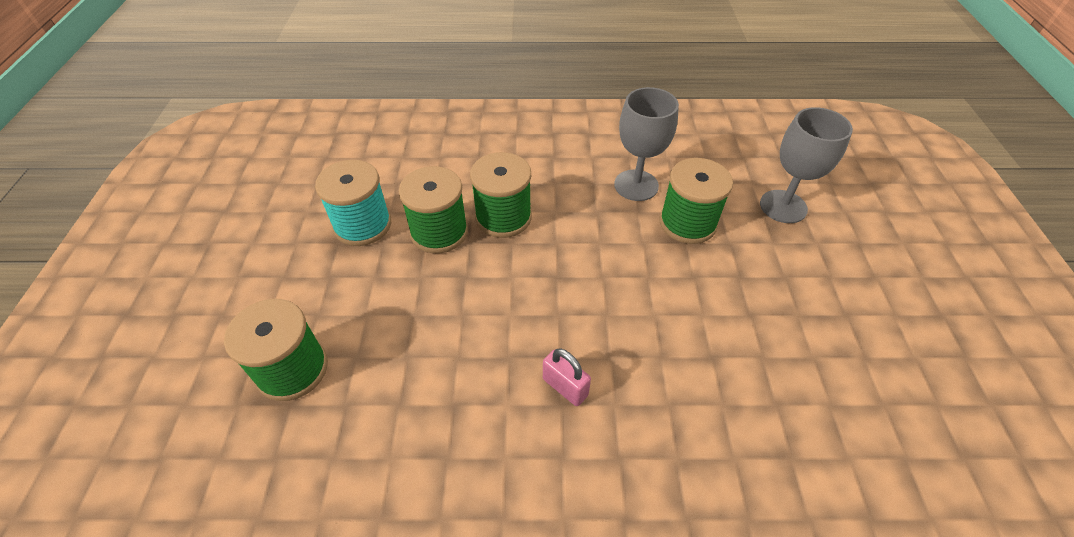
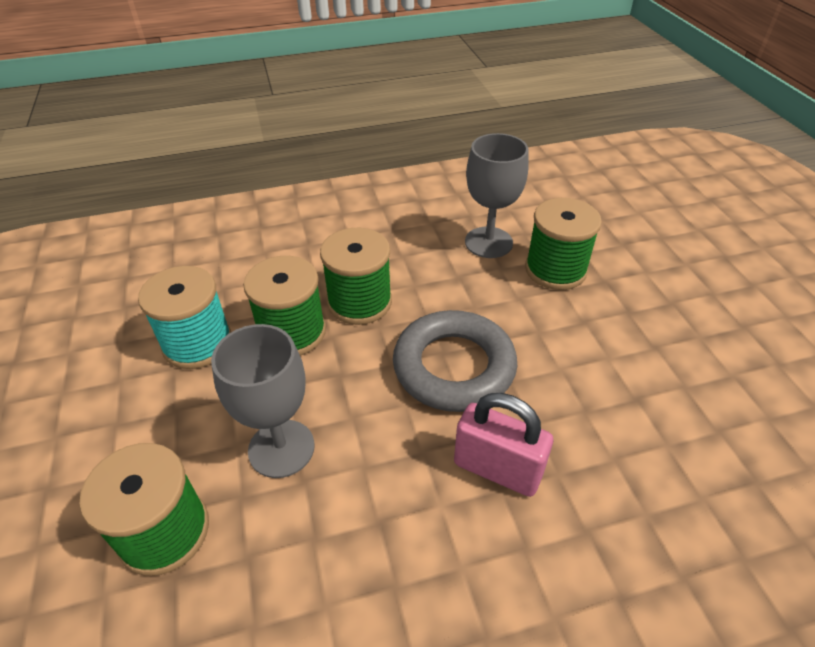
camera: 15 degrees left, 5 degrees down
(562, 291) = (454, 367): none -> grey ring
(565, 387) = (497, 469): pink padlock -> pink padlock, size x1.56
(783, 206) = (640, 236): grey goblet -> grey goblet (281, 448)

